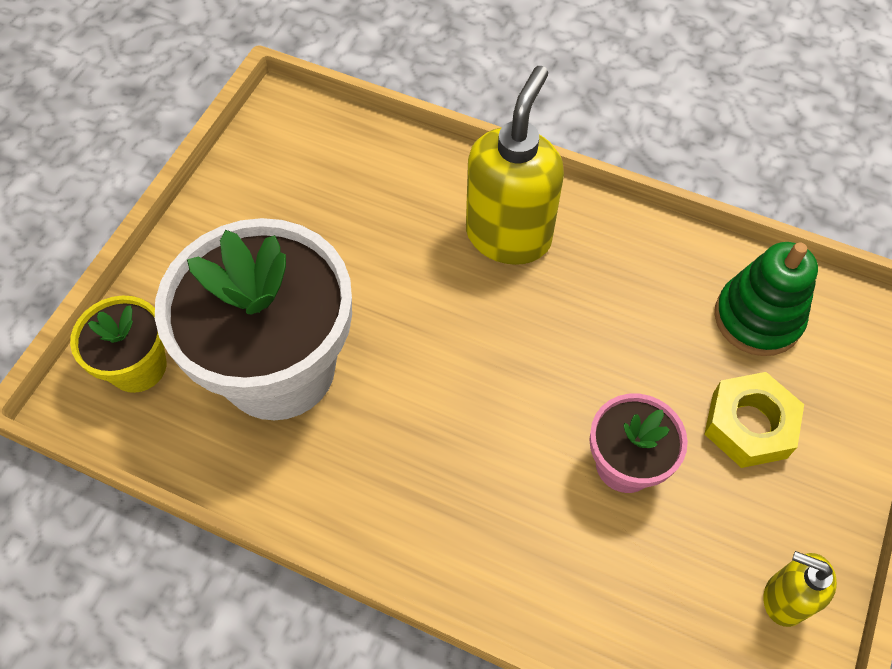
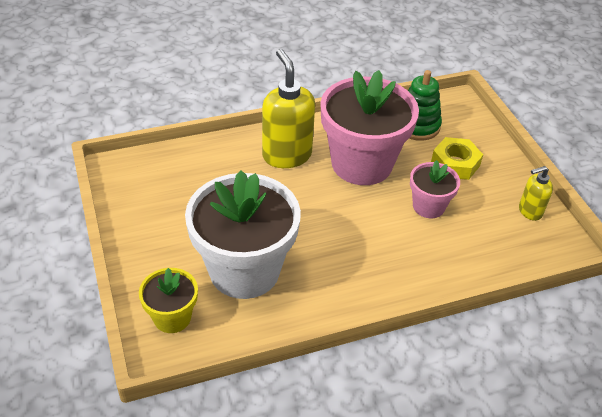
camera: 45 degrees left, 15 degrees down
(600, 322) = (361, 164): none -> pink flower pot

